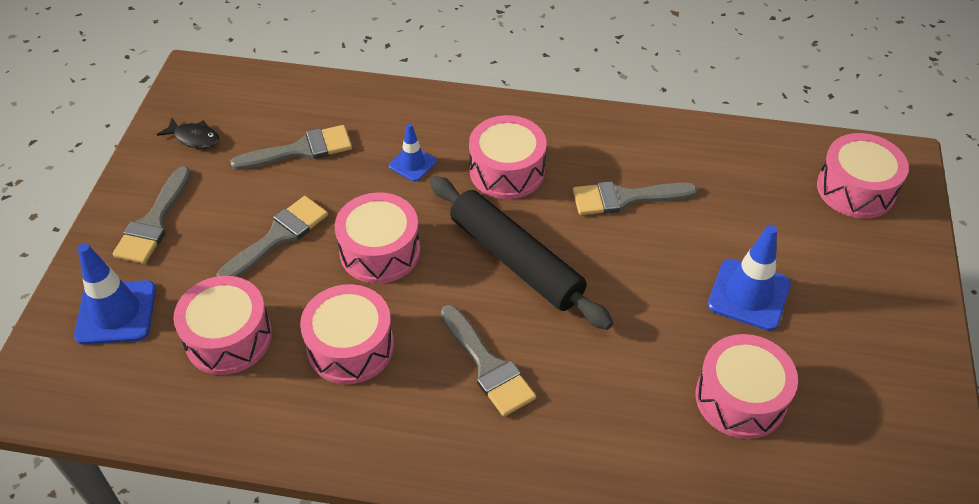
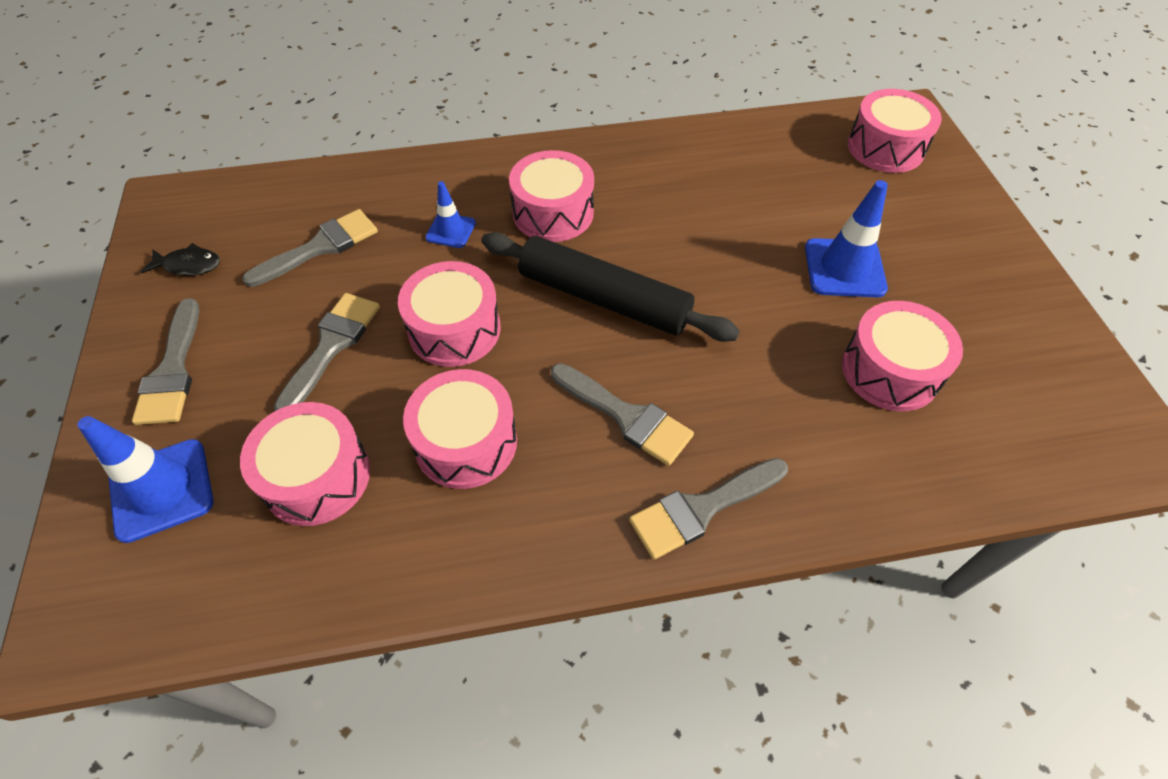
camera: 20 degrees left, 5 degrees up
(625, 198) = (682, 209): grey brush -> grey brush (701, 509)

